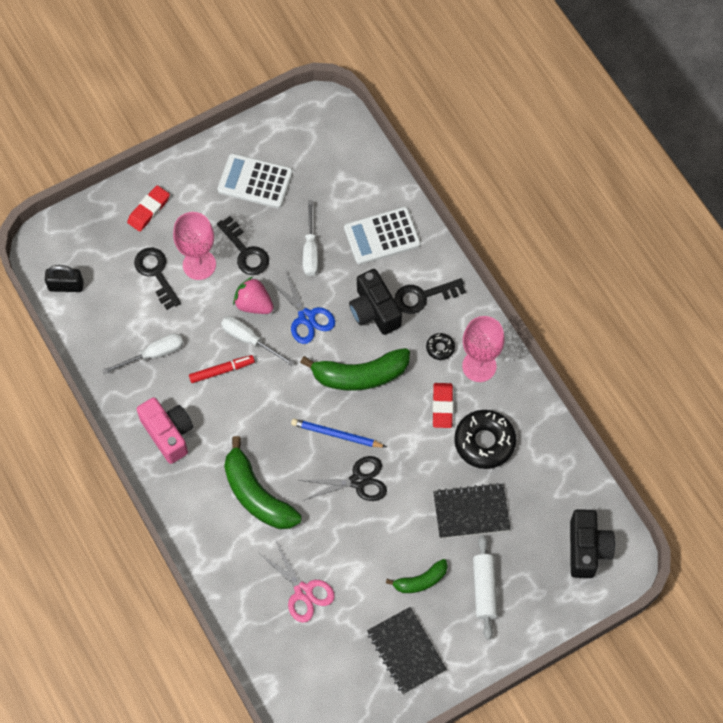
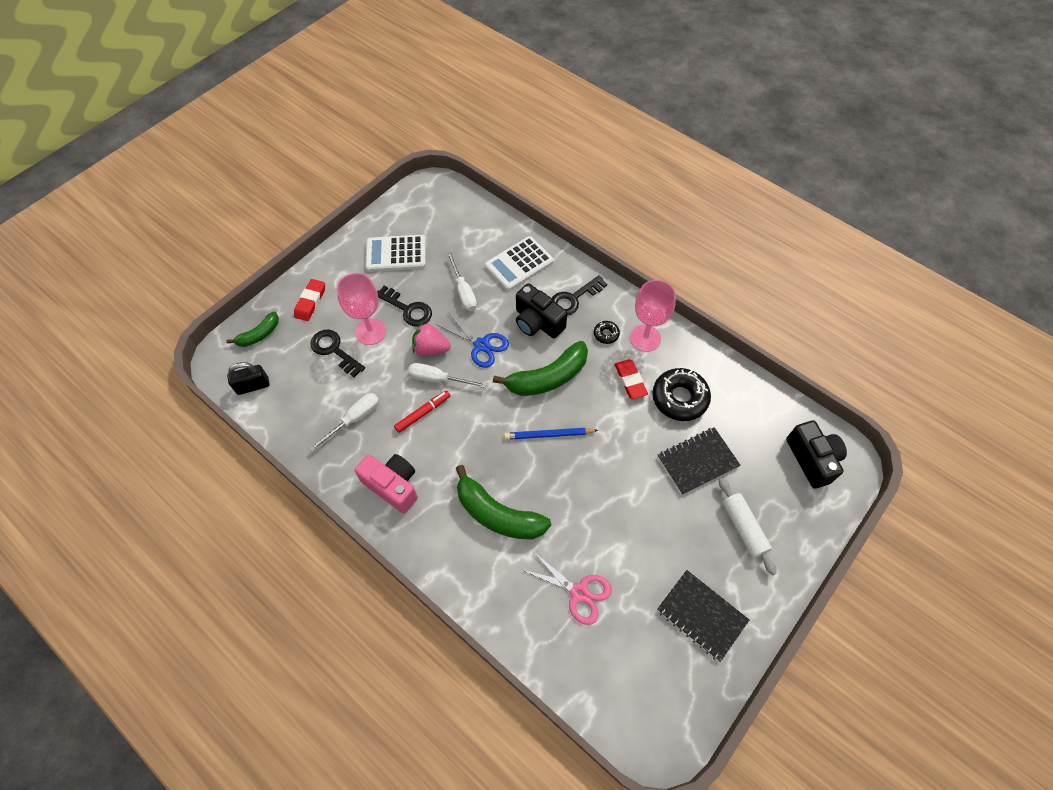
camera: 20 degrees left, 5 degrees down
(358, 481) = (586, 469): black scissors -> none
(420, 581) = (683, 541): green banana -> green banana (259, 334)

